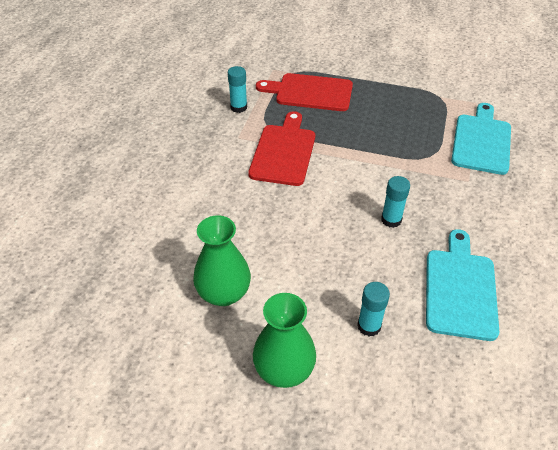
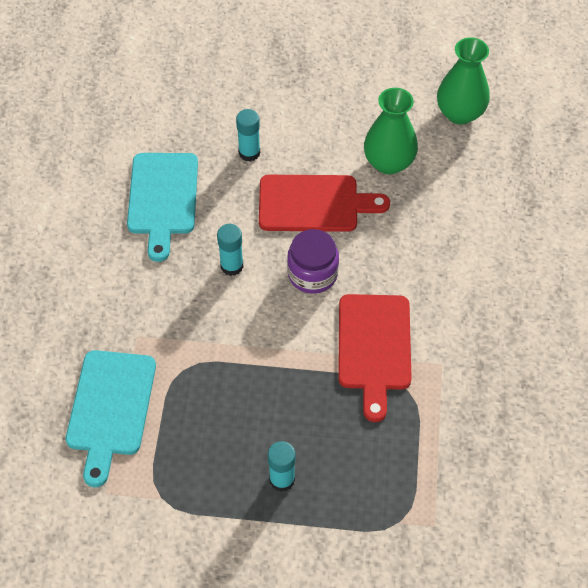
camera: 170 degrees right, 10 degrees up
(238, 107) = (460, 423): turquoise glue stick -> turquoise glue stick (282, 479)
(284, 370) = (317, 109): green vase -> green vase (460, 113)
(310, 92) = (362, 475): red cutting board -> red cutting board (314, 204)
(321, 205) = (312, 274): none -> purple jar

